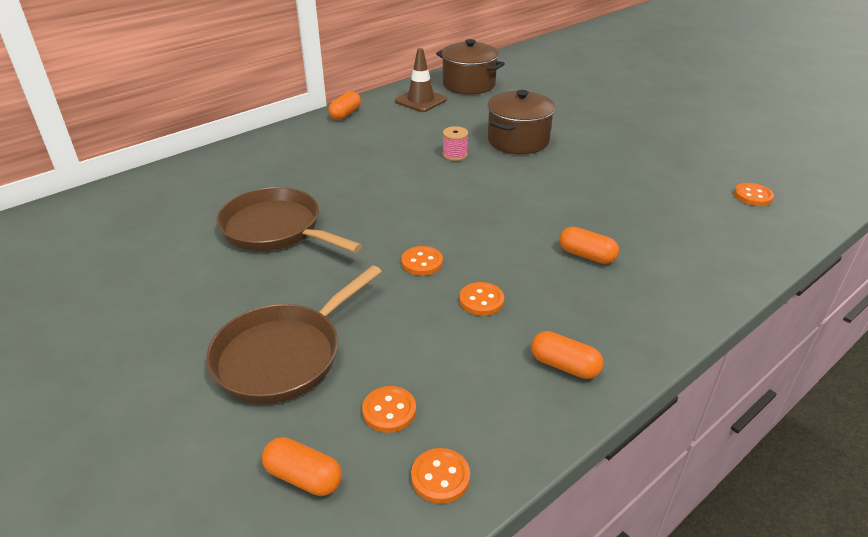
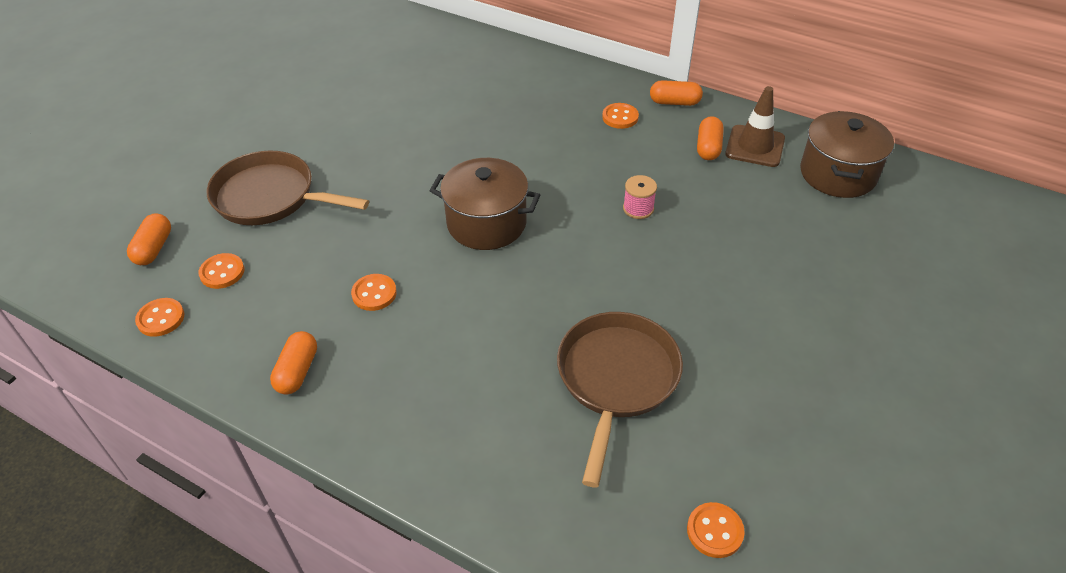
camera: 70 degrees right, 10 degrees up
(276, 229) = (432, 134): brown pan -> brown pan (616, 380)
(422, 262) = (418, 238): orange button -> orange button (620, 117)
(518, 141) = (711, 254): brown pot -> brown pot (486, 223)
(586, 255) = (481, 361): orange capsule -> orange capsule (708, 147)

